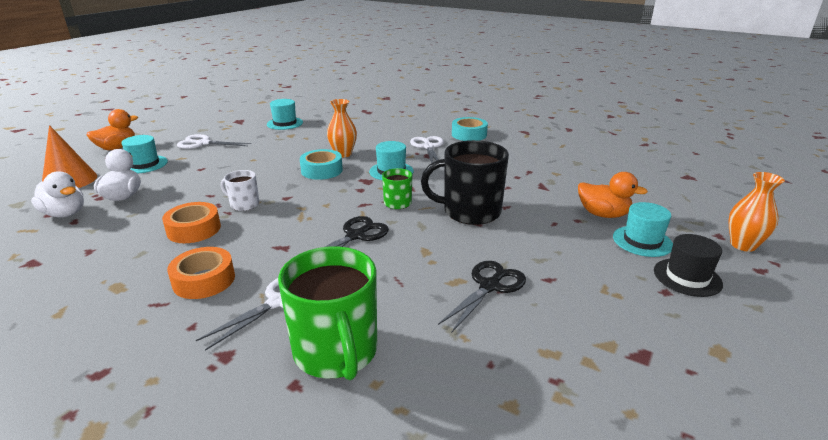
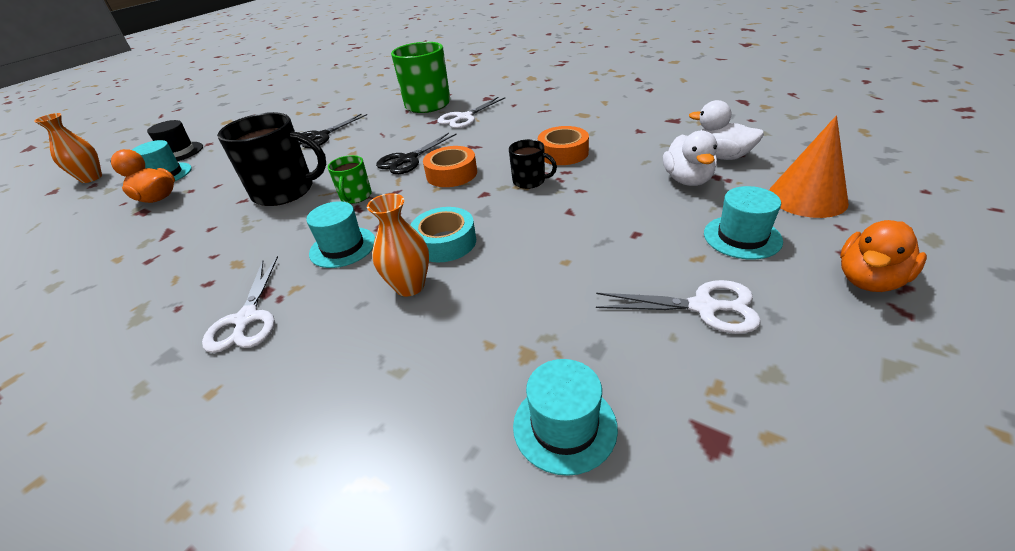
camera: 175 degrees left, 10 degrees up
(204, 280) = (523, 123): orange tape -> orange tape (451, 174)
(244, 204) = (530, 181): white mug -> black mug
(469, 134) = (126, 377): turquoise tape -> none

